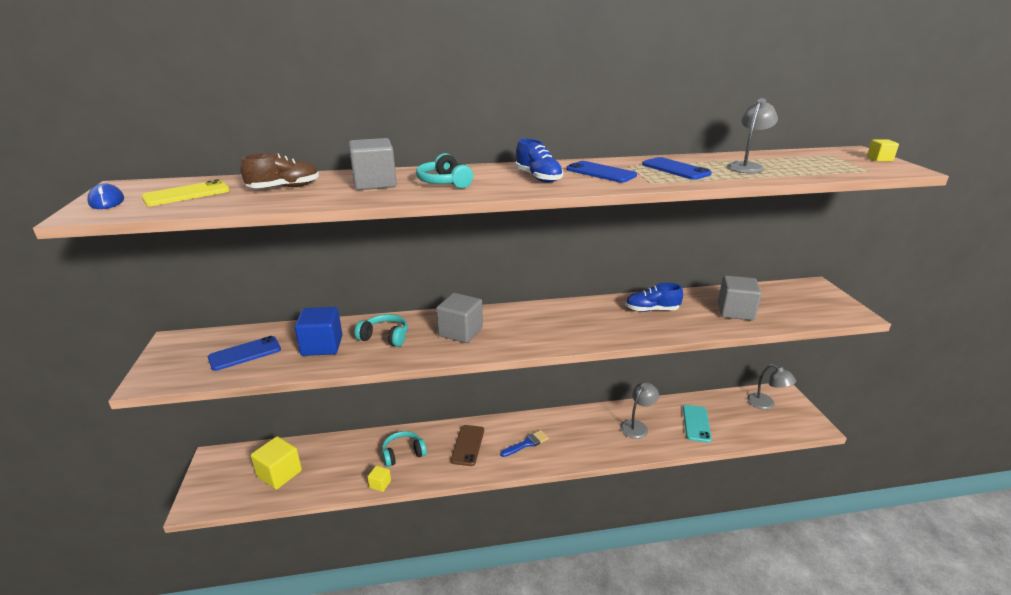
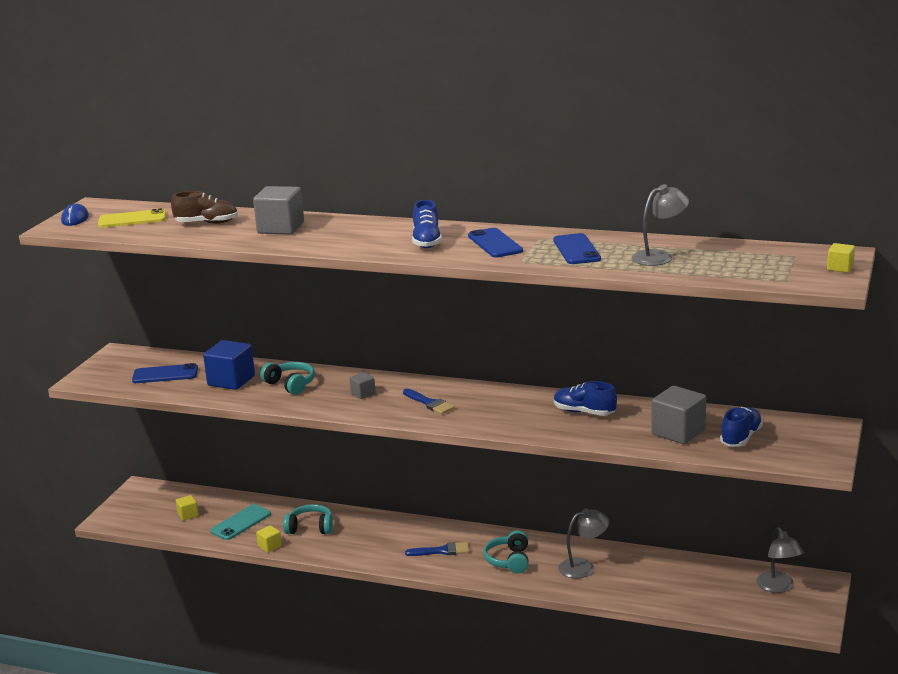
camera: 30 degrees right, 5 degrees down
(279, 474) = (188, 515): yellow cube -> yellow cube, size x0.50
(444, 182) = (338, 235): turquoise headphones -> turquoise headphones (509, 560)
(460, 332) = (363, 394): grey cube -> grey cube, size x0.50
(468, 445) = (380, 537): brown phone -> none
(527, 328) = (430, 403): none -> blue brush
(696, 423) = (659, 582): turquoise phone -> turquoise phone (241, 523)
(779, 306) = (741, 438): none -> blue shoe

